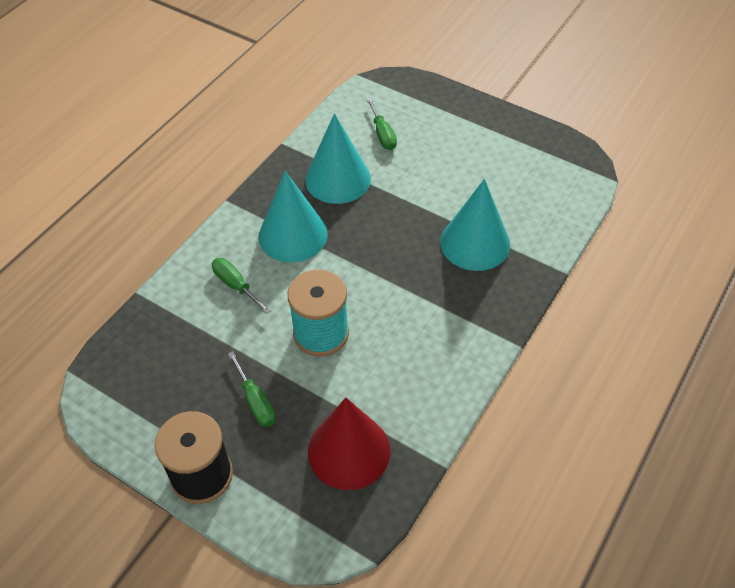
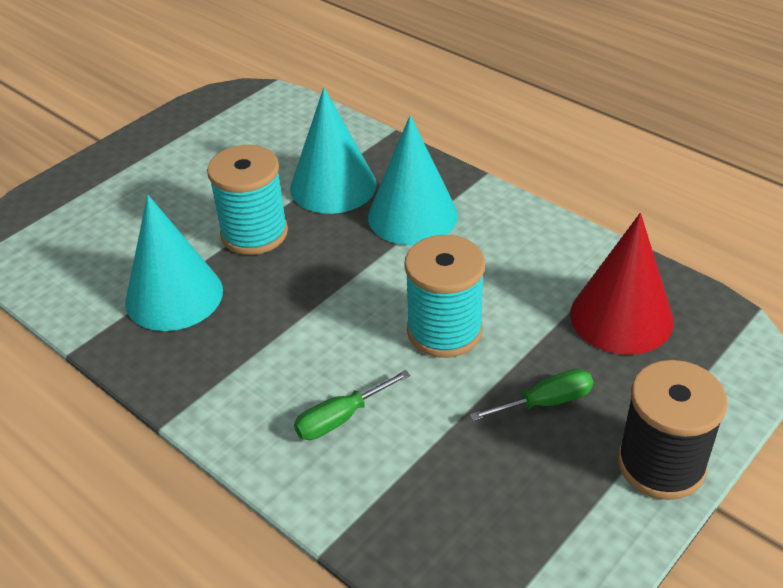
camera: 80 degrees left, 10 degrees down
(293, 235) = (263, 350): turquoise cone -> turquoise cone (412, 215)
(382, 134) = (109, 245): green screwdriver -> none
(408, 207) = (254, 233): none -> turquoise spool

